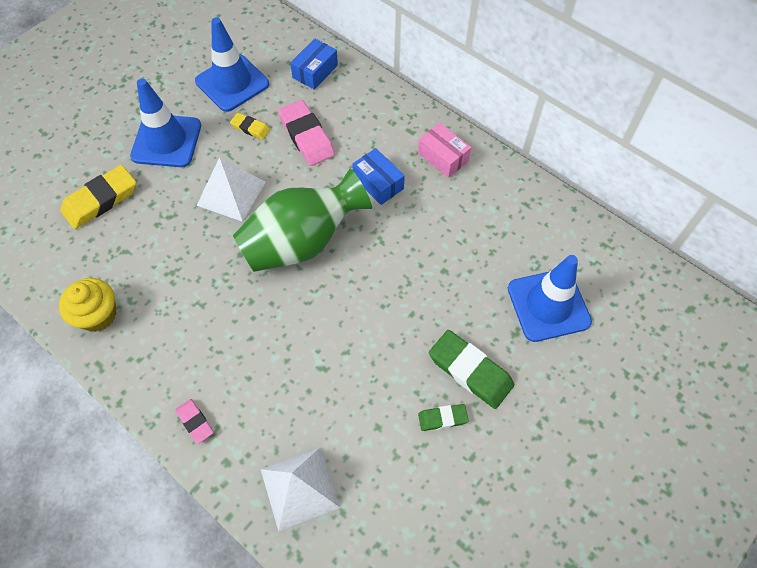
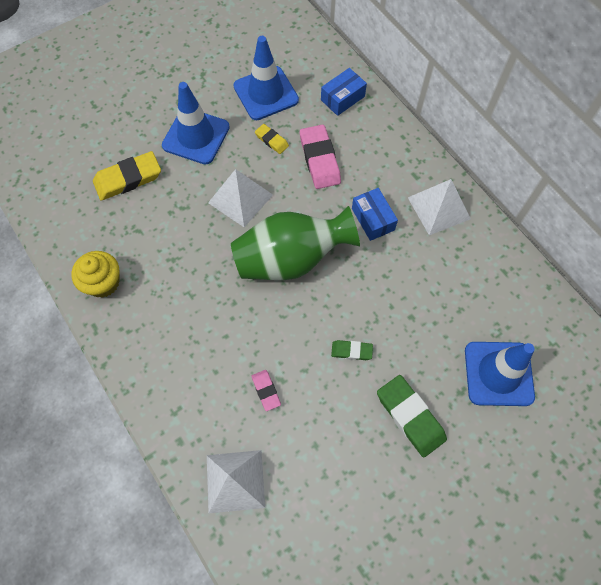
camera: 15 degrees right, 5 degrees up
(195, 422) = (162, 399): pink eraser -> pink eraser (266, 391)
(442, 418) = (374, 453): green eraser -> green eraser (351, 351)
(443, 157) = (438, 208): pink box -> white pyramid

